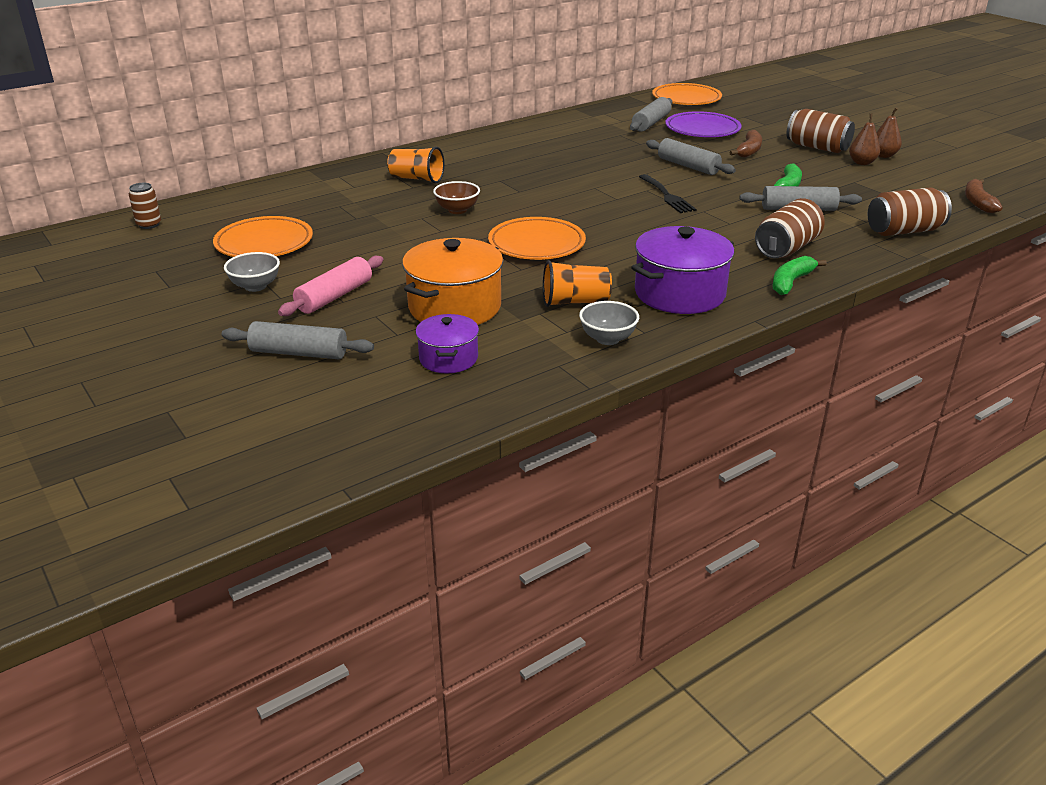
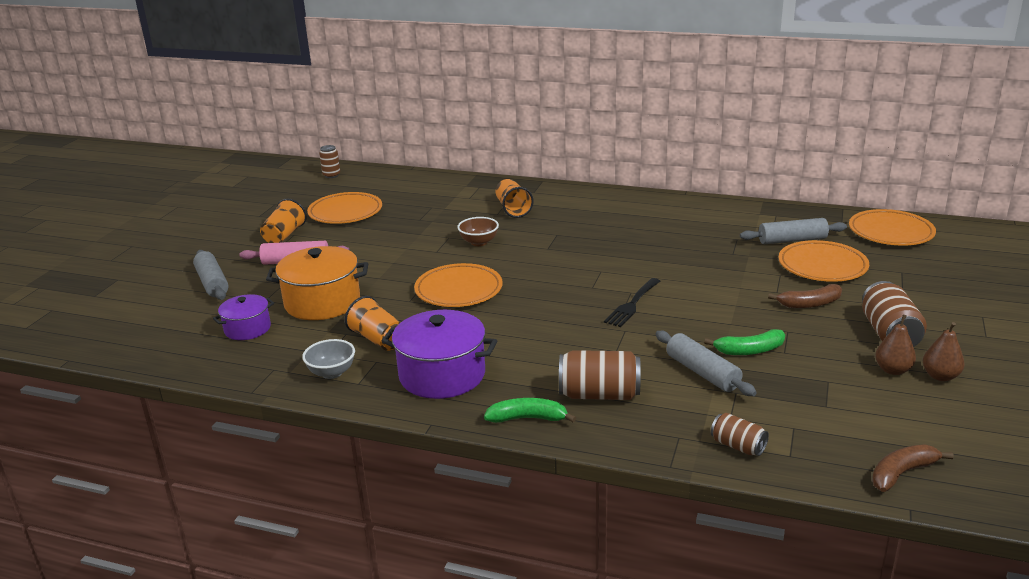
camera: 55 degrees right, 5 degrees down
(255, 286) = (284, 235): grey bowl -> orange cup
(688, 166) = (716, 290): grey rolling pin -> none
(702, 129) = (822, 266): purple plate -> orange plate
(904, 231) = (738, 446): brown can -> brown can, size x0.59

